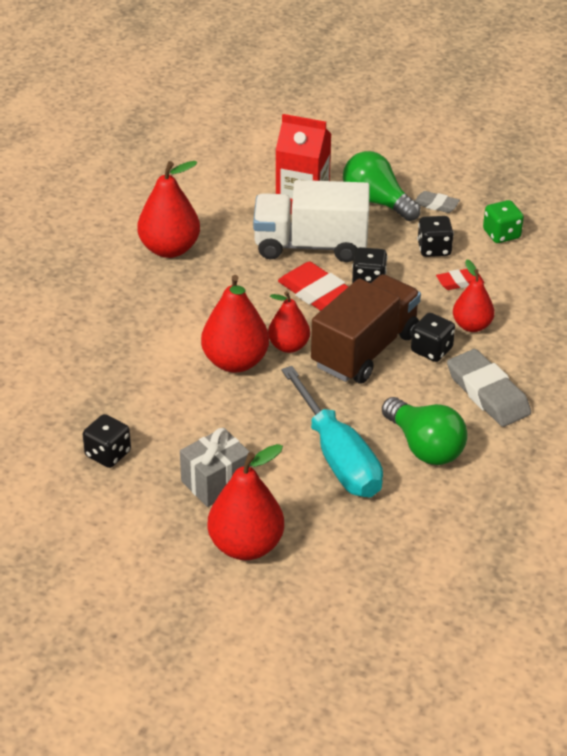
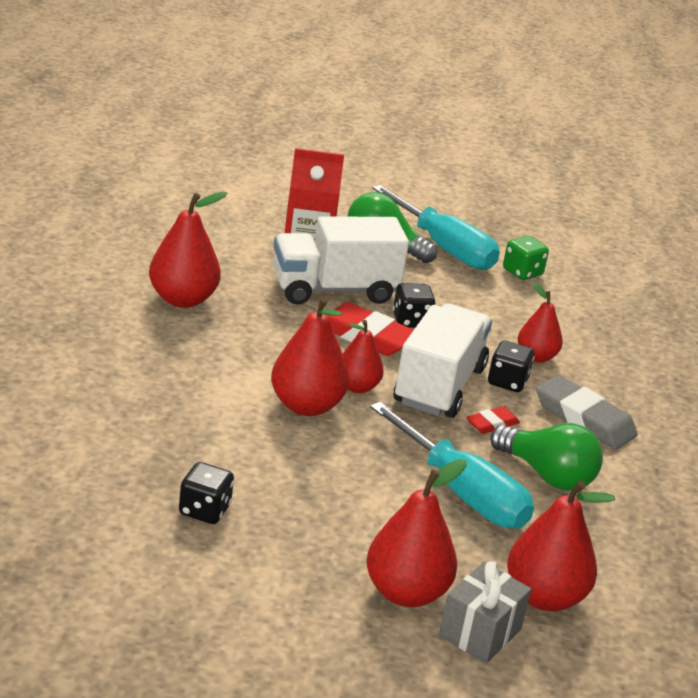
camera: 20 degrees left, 10 degrees down
(216, 482) = (341, 529): grey gift -> grey gift (480, 632)
(365, 350) = (439, 385): brown truck -> white truck
(366, 563) = (544, 597): none -> red pear
(434, 249) = (462, 288): black dice -> none
(436, 205) = (444, 248): grey eraser -> turquoise screwdriver
(459, 282) = (503, 317): red eraser -> red eraser (492, 424)

